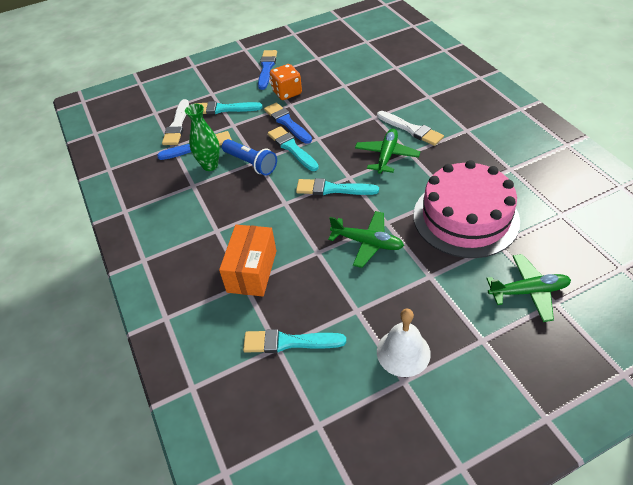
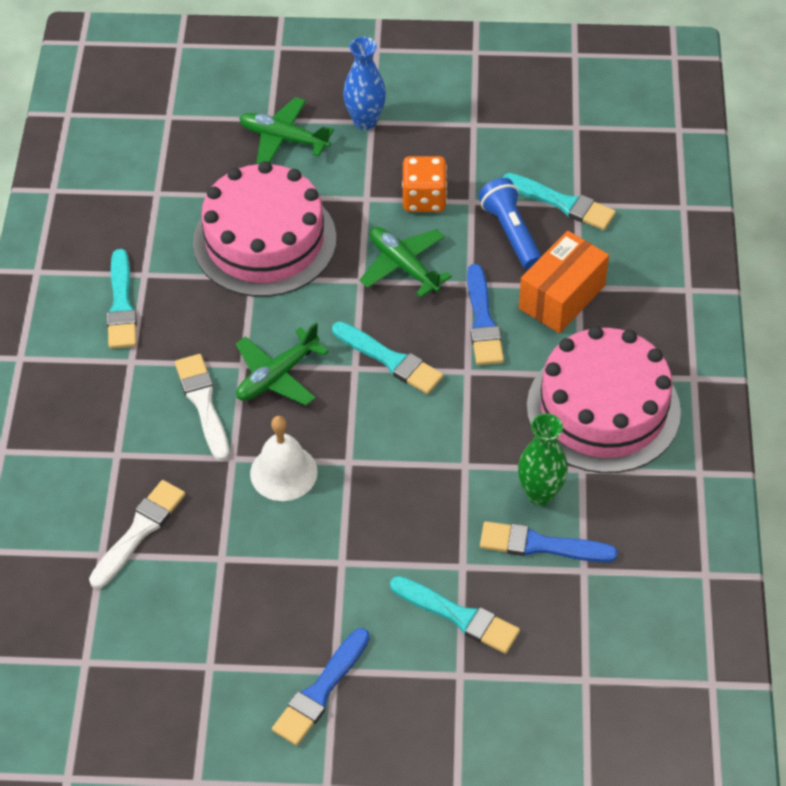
camera: 155 degrees left, 5 degrees up
(177, 125) = (557, 619): white brush -> white brush (139, 531)
(194, 218) = (603, 409): none -> pink cake
(251, 163) = (477, 465): blue flashlight -> blue flashlight (511, 233)
(287, 92) = (327, 596): orange dice -> orange dice (424, 199)
(287, 122) = (373, 521): blue brush -> blue brush (482, 321)
(292, 148) = (399, 462): turquoise brush -> turquoise brush (121, 305)
(403, 352) = (455, 145): white bell -> white bell (283, 472)
(487, 338) = (365, 121): none -> blue vase

